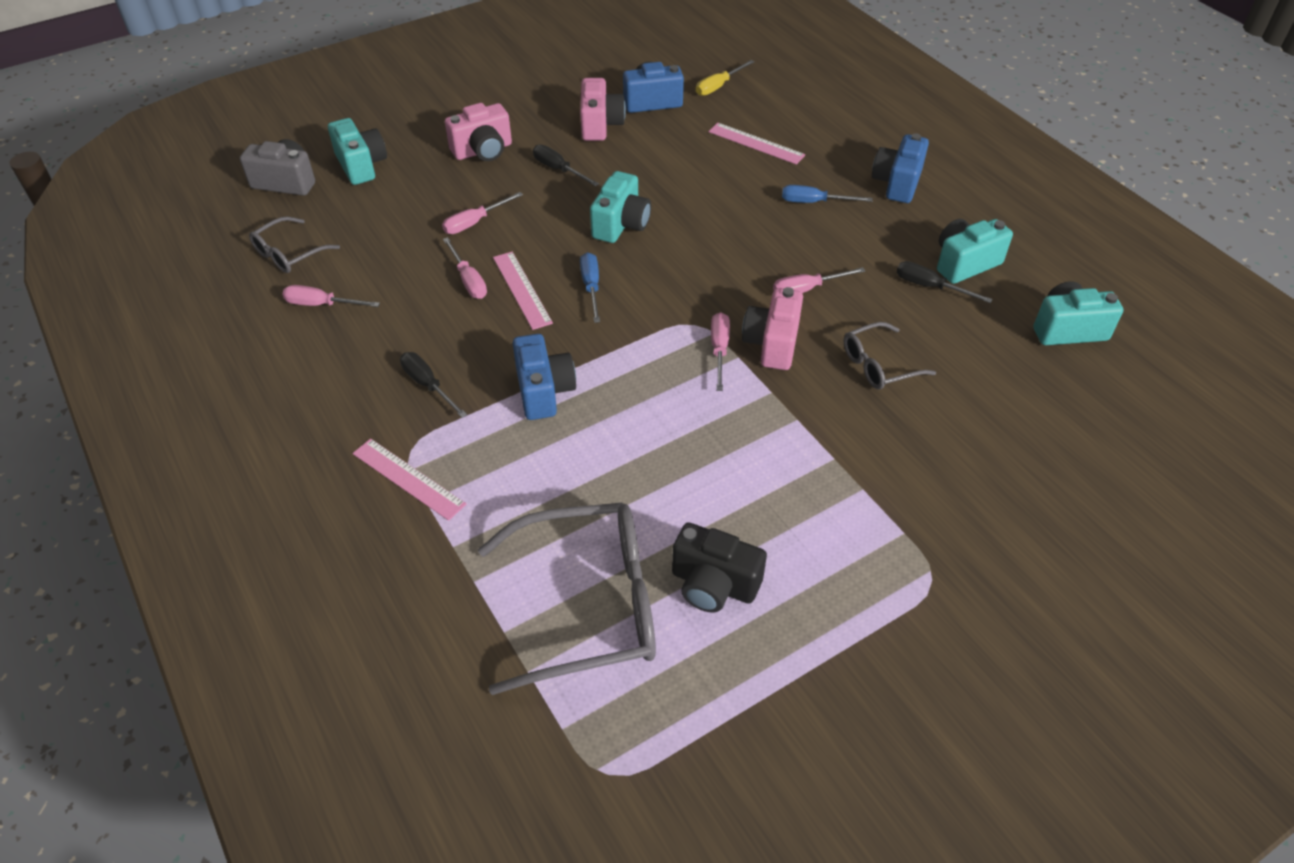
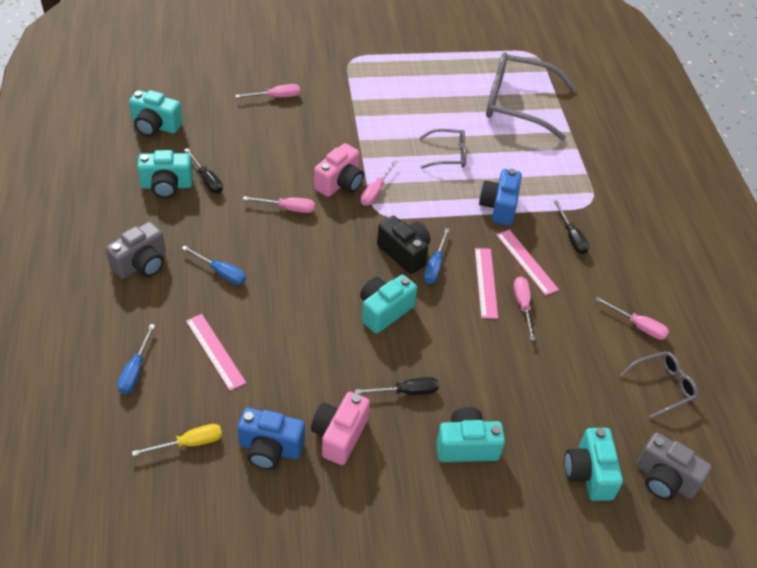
camera: 160 degrees left, 0 degrees up
(408, 478) = (594, 188): pink ruler -> pink ruler (526, 262)
(474, 222) = (501, 359): pink screwdriver -> pink screwdriver (276, 97)
(483, 150) = (466, 446): pink camera -> turquoise camera
(558, 169) = (406, 392): black screwdriver -> black screwdriver turned 75 degrees counterclockwise
(713, 584) = (454, 91): black camera -> black camera (404, 253)
(809, 112) = (135, 370): none -> blue screwdriver
(878, 365) = (287, 148): grey glasses -> grey glasses (449, 155)
(897, 183) = (141, 264): blue camera -> grey camera

